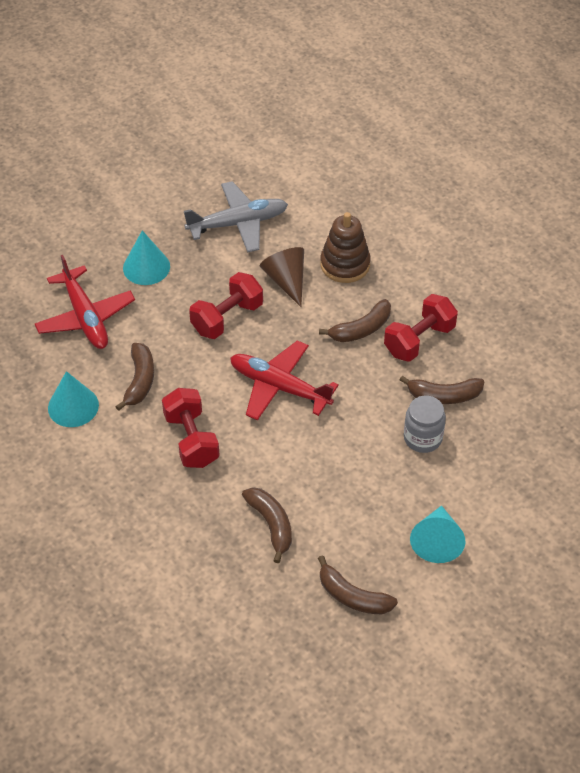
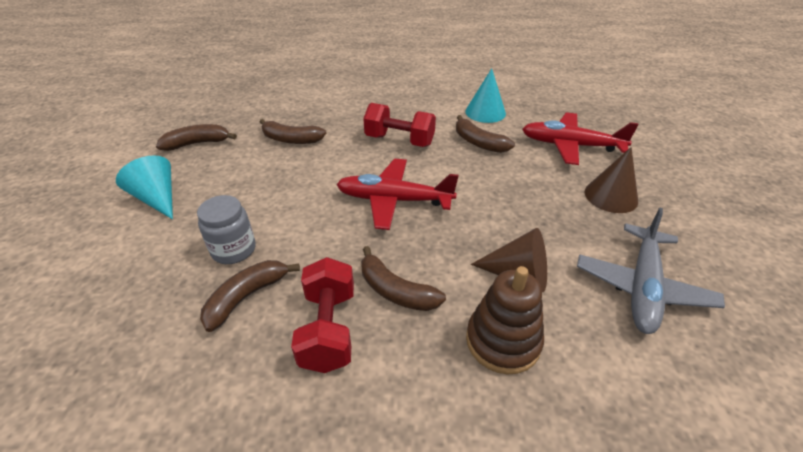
camera: 130 degrees right, 10 degrees down
(146, 267) = (611, 196): turquoise cone -> brown cone
(227, 318) = (502, 211): red dumbbell -> none
(279, 387) = (393, 200): red plane -> red plane turned 150 degrees counterclockwise
(361, 329) = (395, 291): brown banana -> brown banana turned 60 degrees counterclockwise

